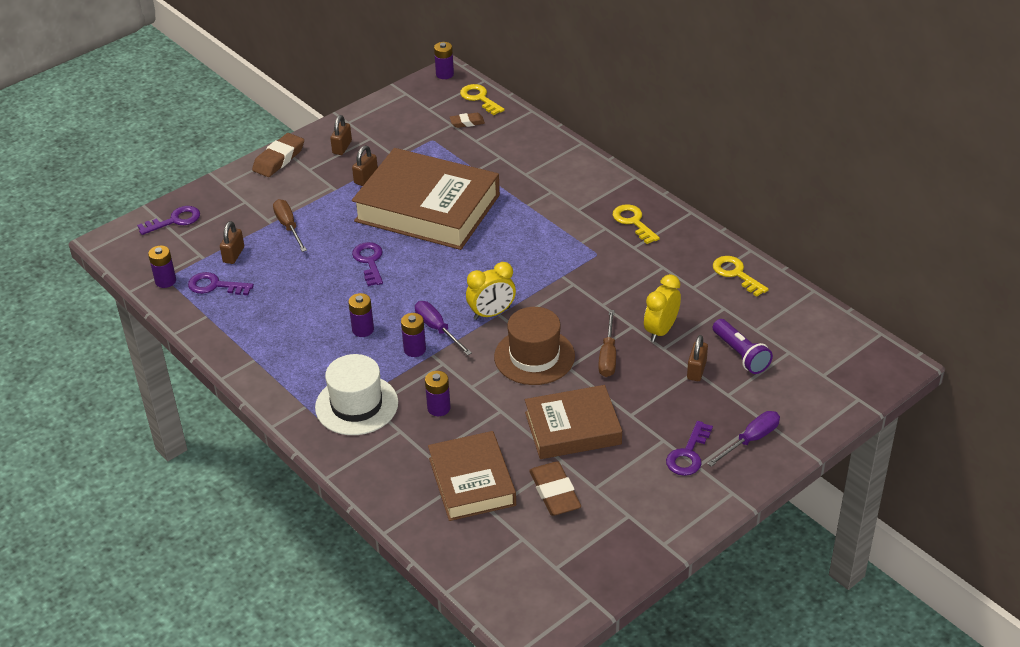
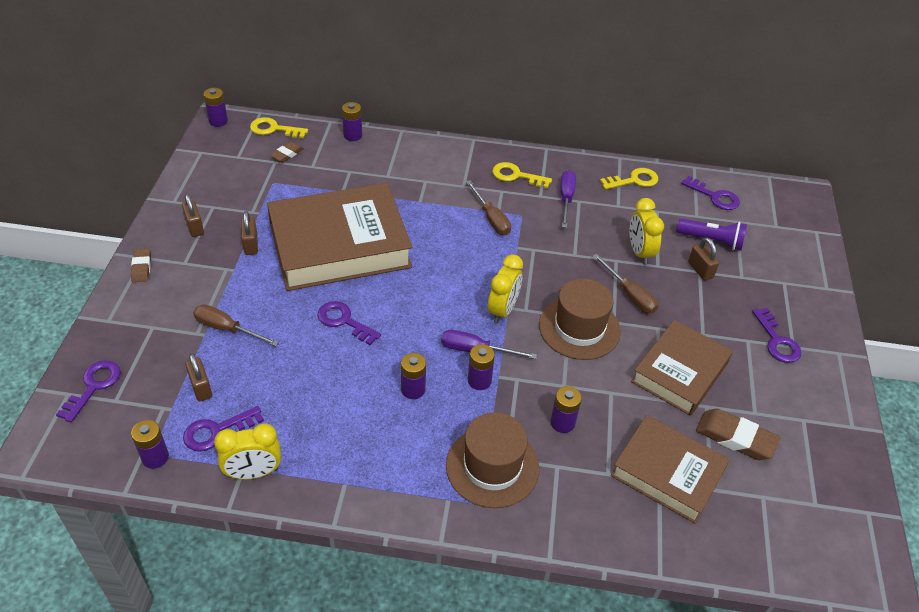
camera: 45 degrees left, 5 degrees up
(209, 322) = (253, 473): none -> yellow clock
(279, 159) = (141, 268): brown eraser -> brown eraser, size x0.59
(356, 405) = (492, 466): white hat -> brown hat
(536, 130) = (353, 135): none -> purple battery
(568, 244) = (491, 218): none -> brown screwdriver
(736, 274) = (633, 180): yellow key -> yellow key turned 150 degrees clockwise
(751, 440) = (798, 303): purple screwdriver -> purple screwdriver (566, 199)
(797, 323) = (714, 196): none -> purple key

